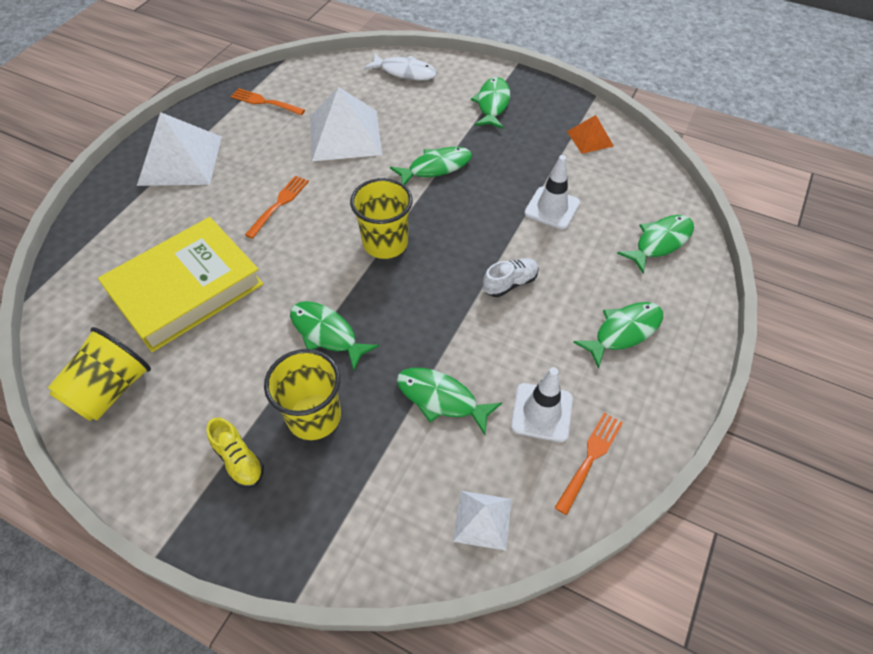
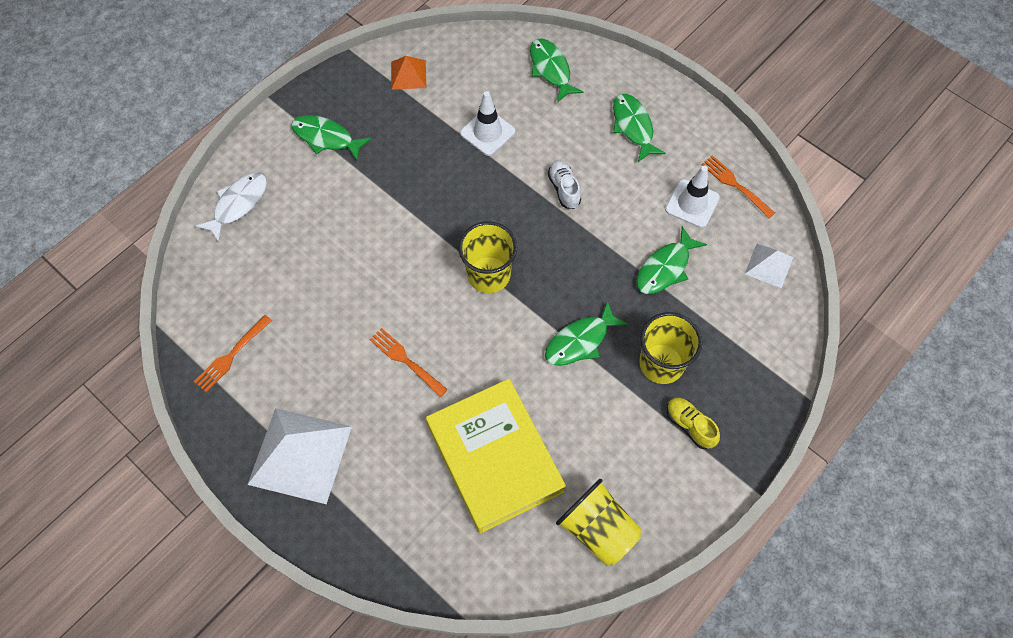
camera: 75 degrees left, 10 degrees up
(239, 460) = (690, 425): yellow shoe -> yellow shoe turned 105 degrees counterclockwise
(345, 135) = (322, 282): white pyramid -> none
(436, 167) = (402, 210): green fish -> none

